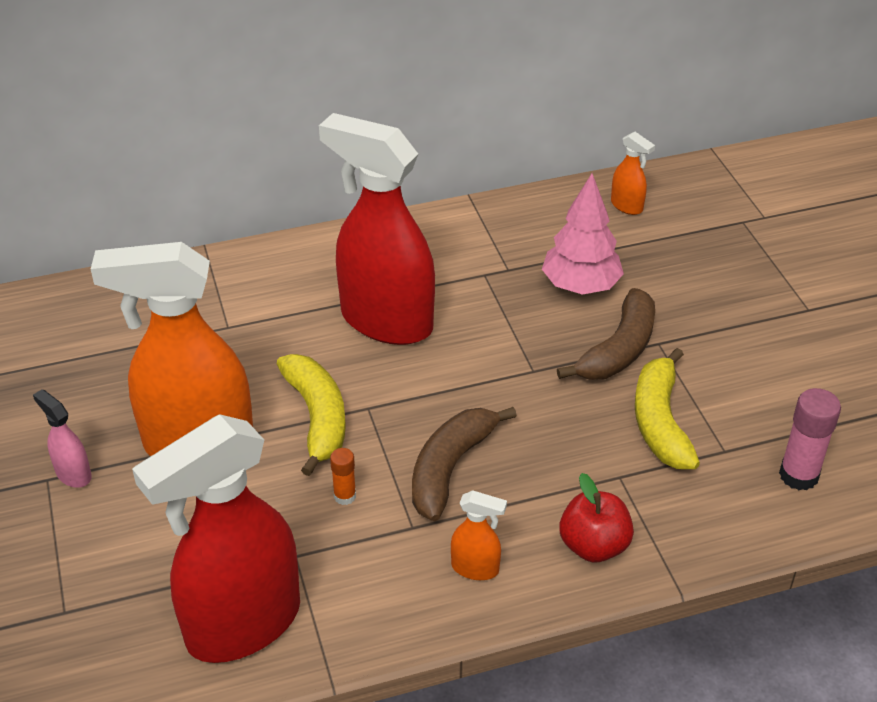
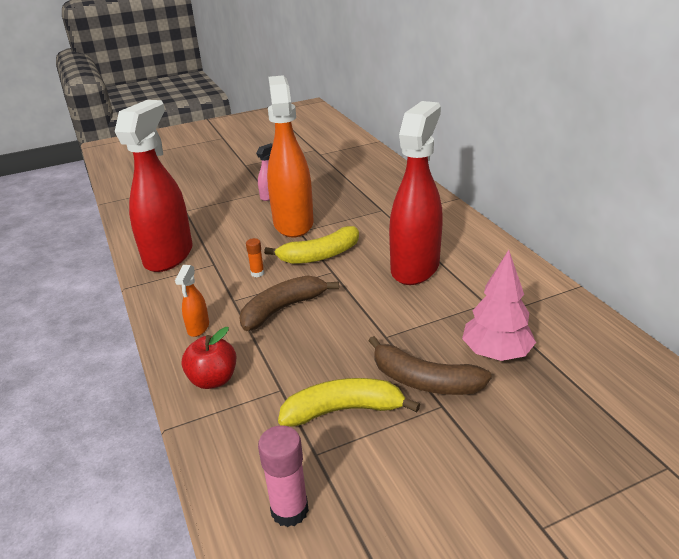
camera: 85 degrees right, 10 degrees down
(242, 625) = (169, 255): red spray bottle -> red spray bottle turned 60 degrees clockwise
(450, 468) = (283, 309): brown banana -> brown banana turned 60 degrees counterclockwise
(627, 206) = (629, 375): orange spray bottle -> none

